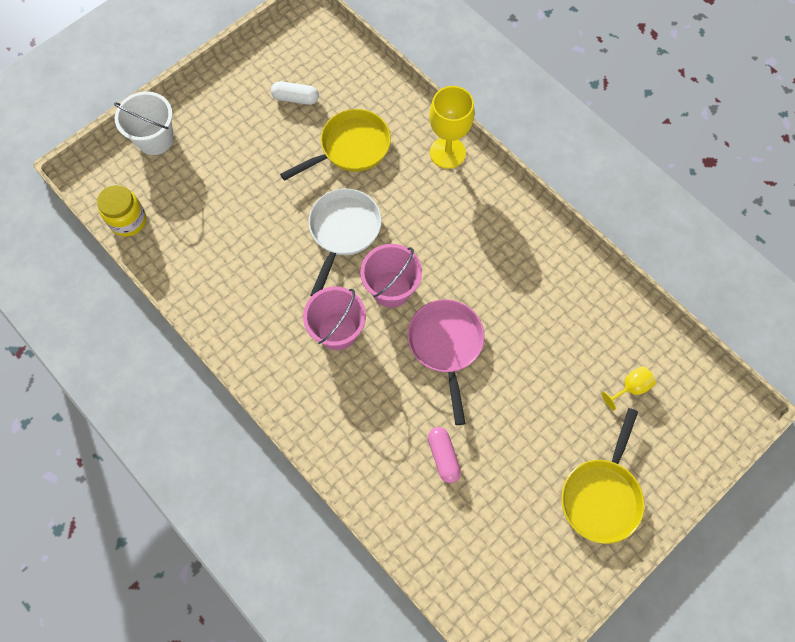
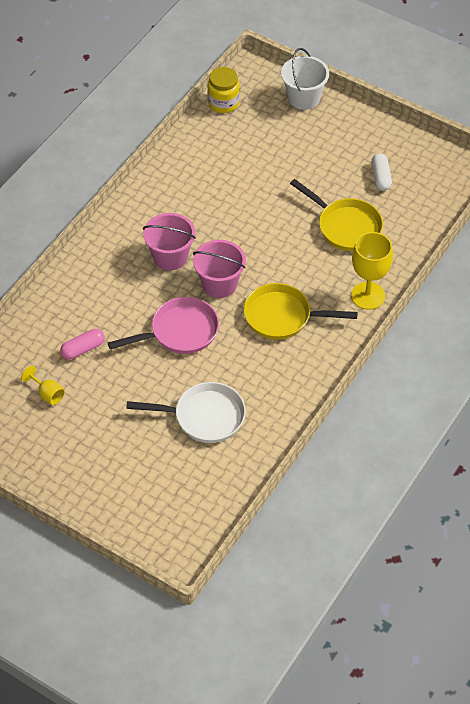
camera: 75 degrees right, 15 degrees down
(343, 231) = (262, 240): white pan -> white pan (204, 417)
(601, 496) = (77, 464): yellow pan -> yellow pan (282, 316)
(630, 388) = (180, 471): yellow goblet -> yellow goblet (47, 394)

